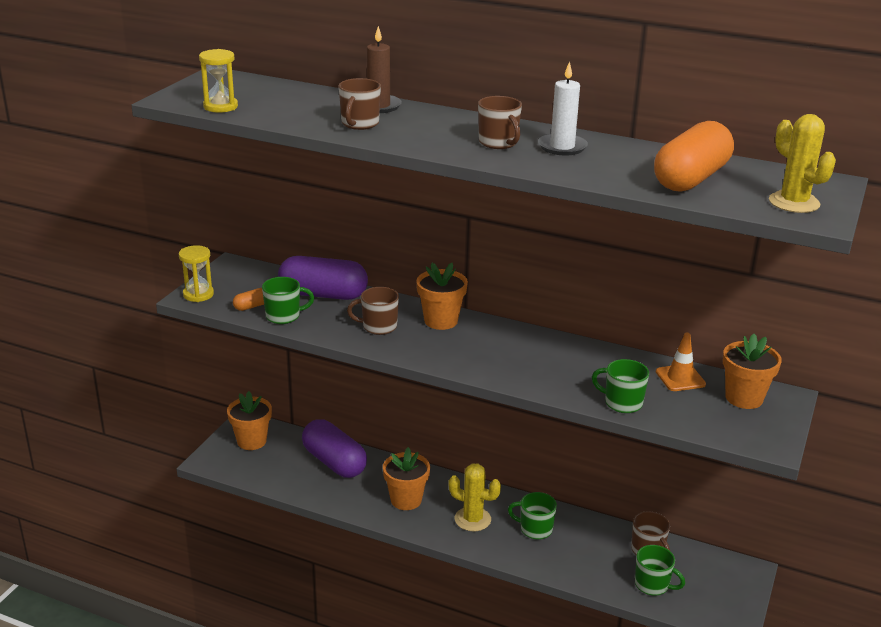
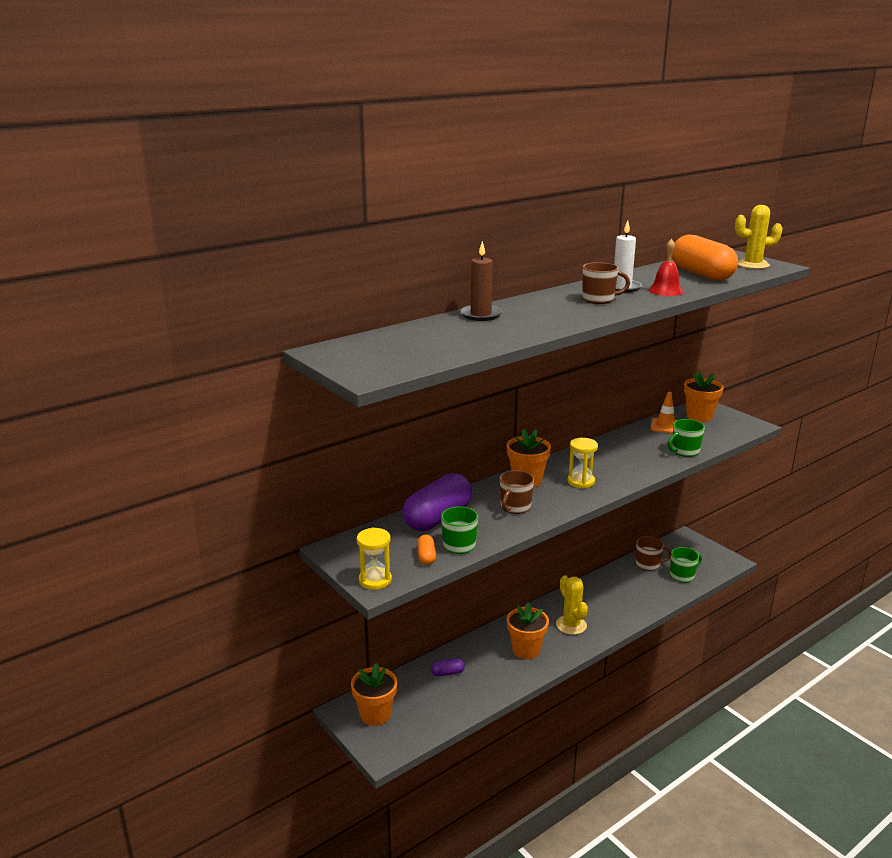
camera: 60 degrees left, 5 degrees down
(220, 107) = (416, 362): yellow hourglass -> yellow hourglass (581, 482)
(334, 462) = (447, 673): purple capsule -> purple capsule, size x0.43
(359, 124) = (517, 326): brown mug -> none
(472, 519) = (571, 625): yellow cactus -> yellow cactus turned 75 degrees counterclockwise
(535, 529) = (599, 601): green mug -> none
(582, 168) = (665, 291): none -> red bell

